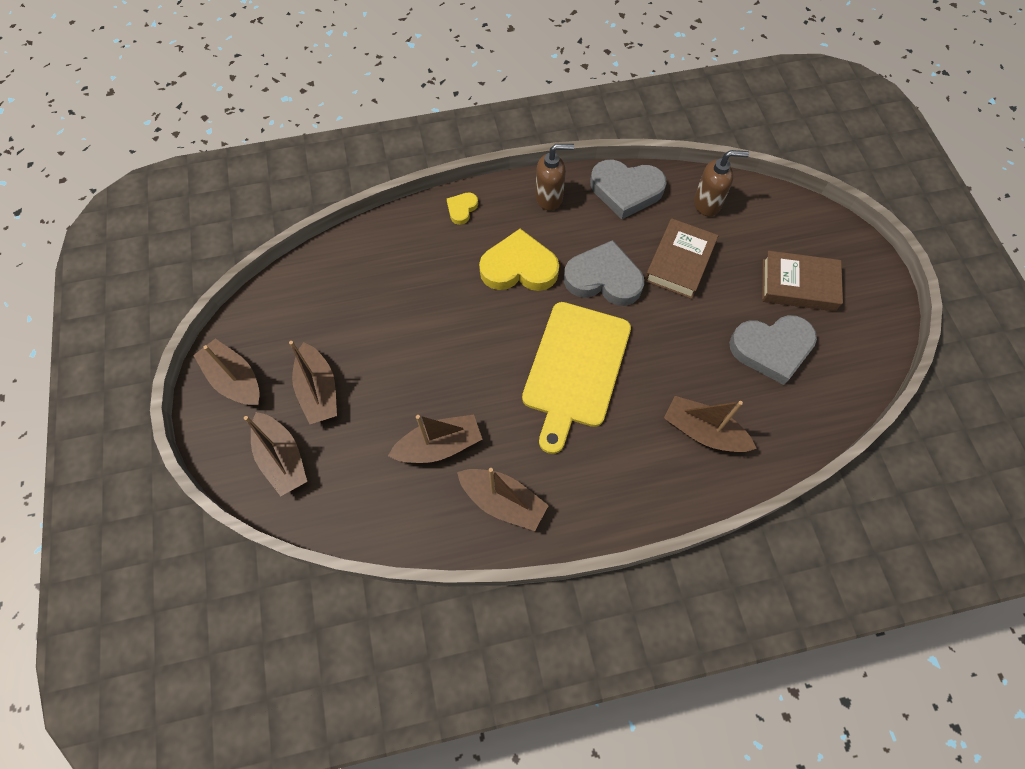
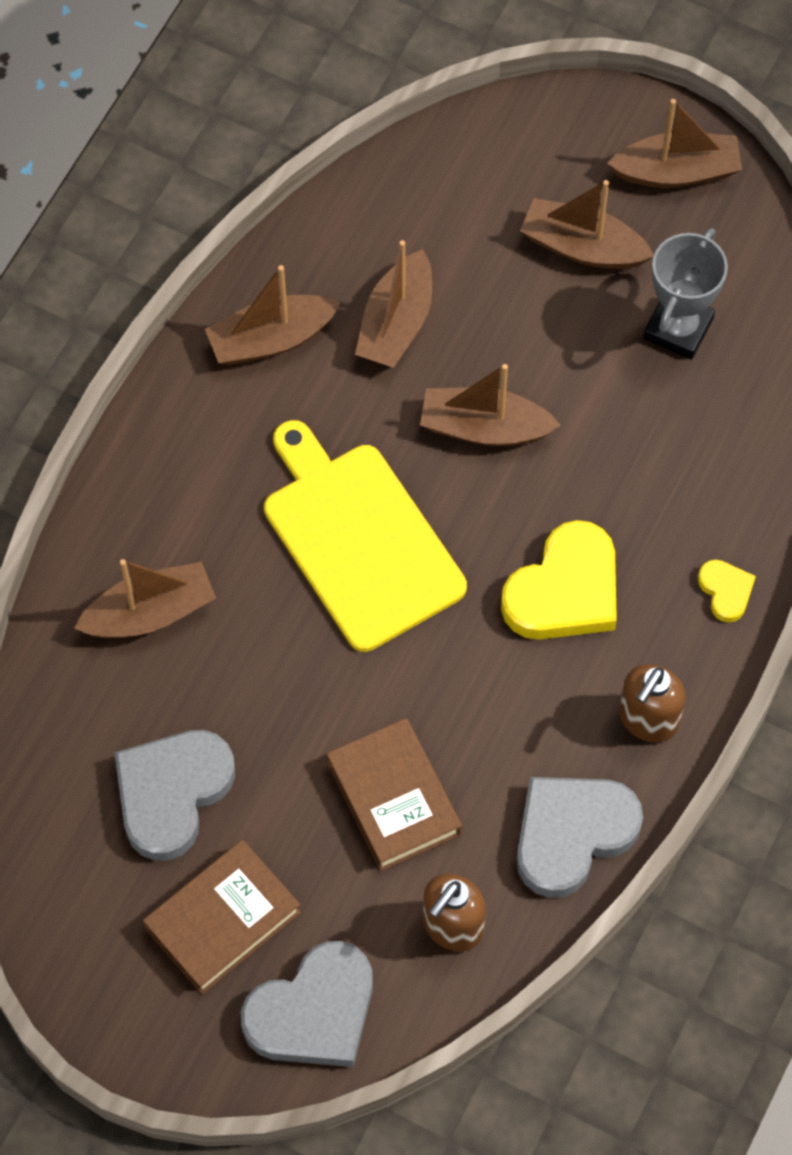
camera: 130 degrees right, 0 degrees up
(282, 459) = (525, 161): brown boat -> brown boat (484, 427)
(335, 315) = (678, 328): none -> grey trophy
(603, 278) = (455, 680): grey heart -> grey heart (313, 1012)

